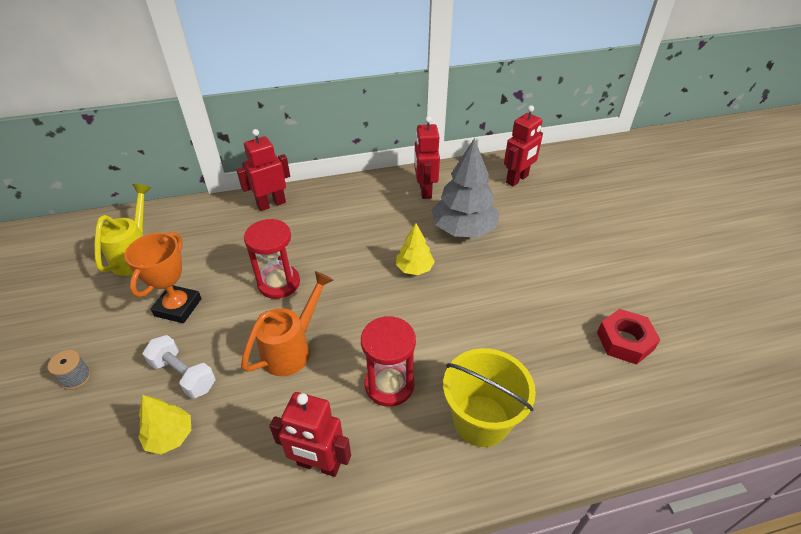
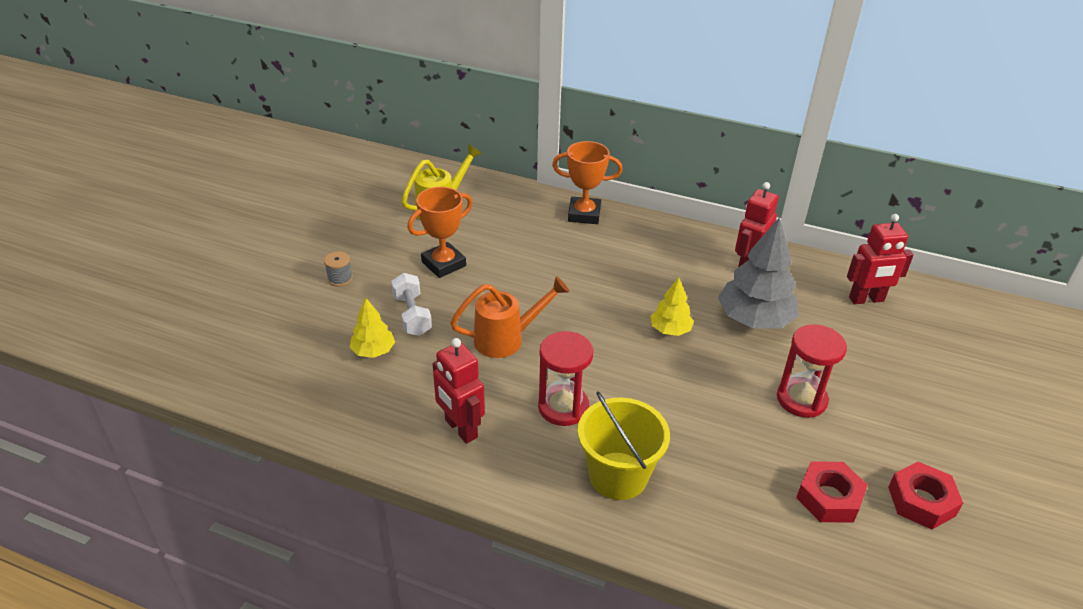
camera: 35 degrees right, 5 degrees down
(271, 204) = (584, 214): red robot -> orange trophy
(279, 283) = (537, 284): red hourglass -> red hourglass (801, 399)
(672, 308) = (921, 501): none -> red nut

